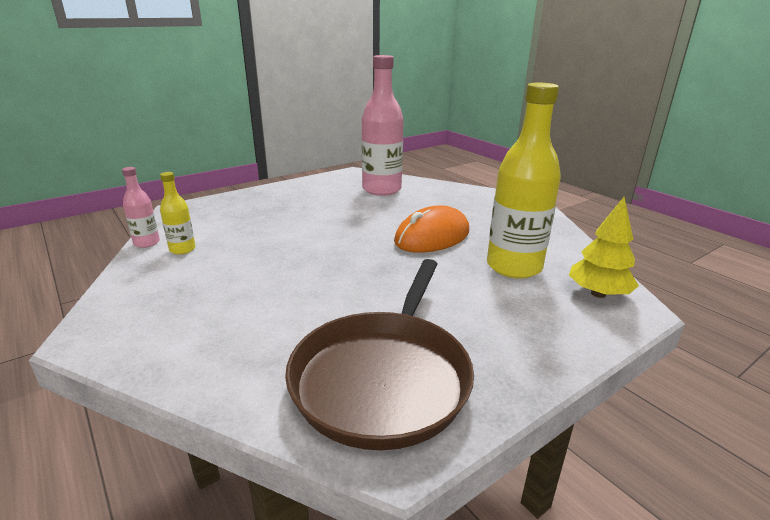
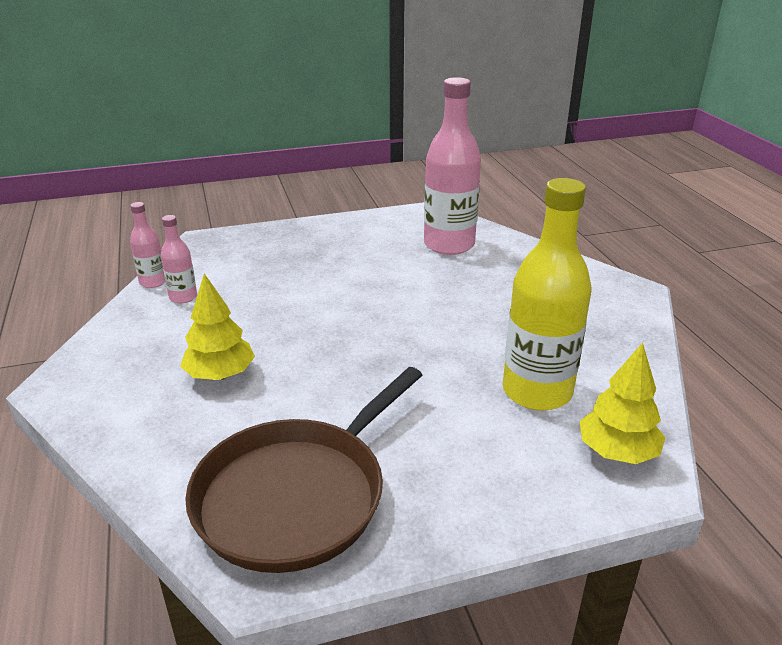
camera: 20 degrees right, 5 degrees up
(182, 249) = (183, 297): yellow bottle -> pink bottle
(252, 299) = (220, 375): none -> yellow tree
(432, 237) = (465, 329): orange mouse -> none

